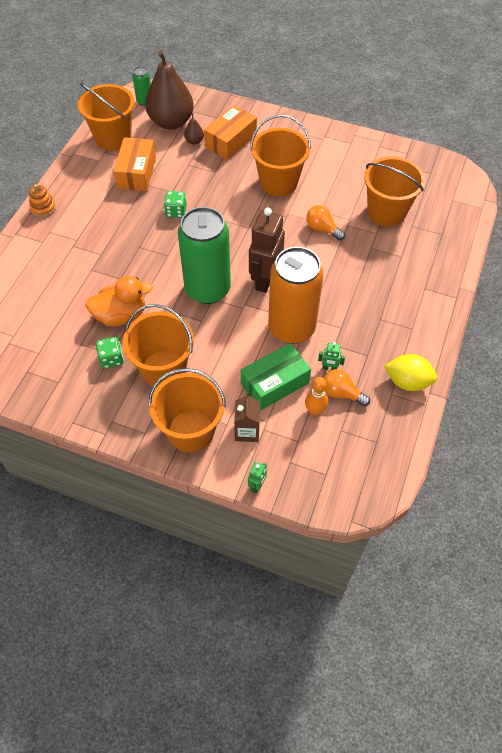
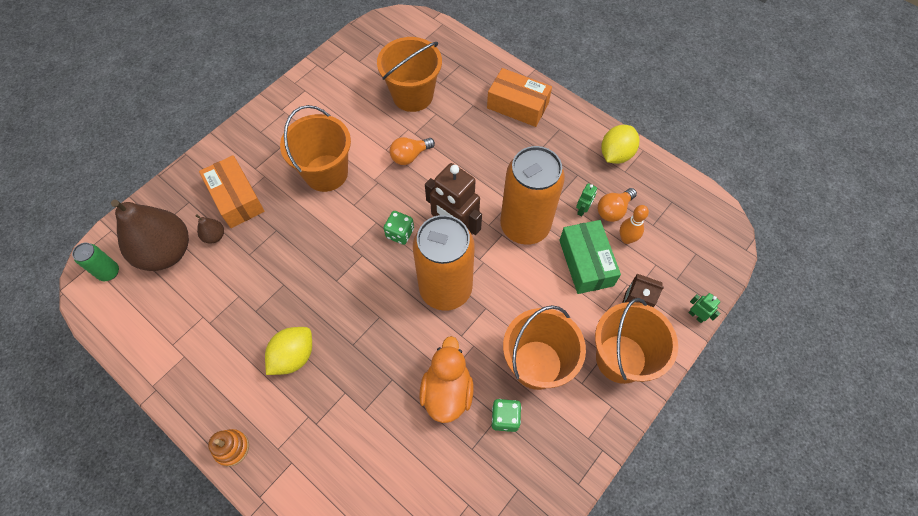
camera: 70 degrees left, 5 degrees up
(113, 138) = (153, 328): orange bucket -> none
(118, 216) = (293, 356): none -> yellow lemon
(136, 172) = (231, 315): orange box -> orange box (517, 105)
(176, 211) = (317, 288): green dice -> green dice (400, 233)
(207, 289) = (445, 289): green can -> orange can

